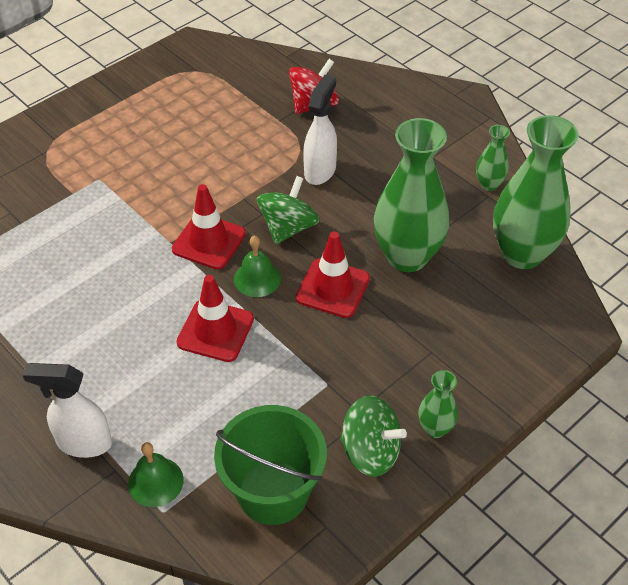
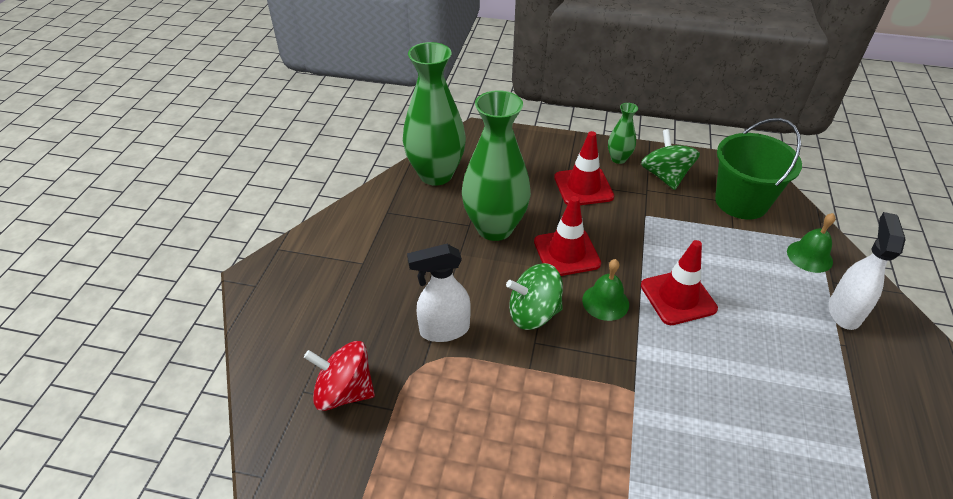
camera: 125 degrees left, 5 degrees down
(84, 443) = (844, 311): white spray bottle -> white spray bottle turned 135 degrees counterclockwise
(209, 241) = (604, 360): red traffic cone -> red traffic cone (583, 187)
(489, 185) = (373, 216): green vase -> none

